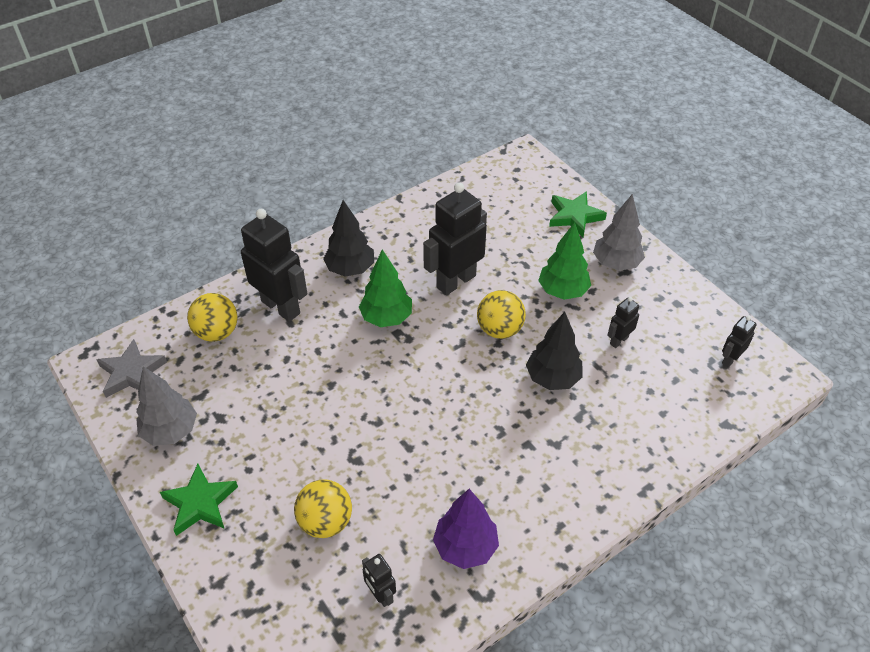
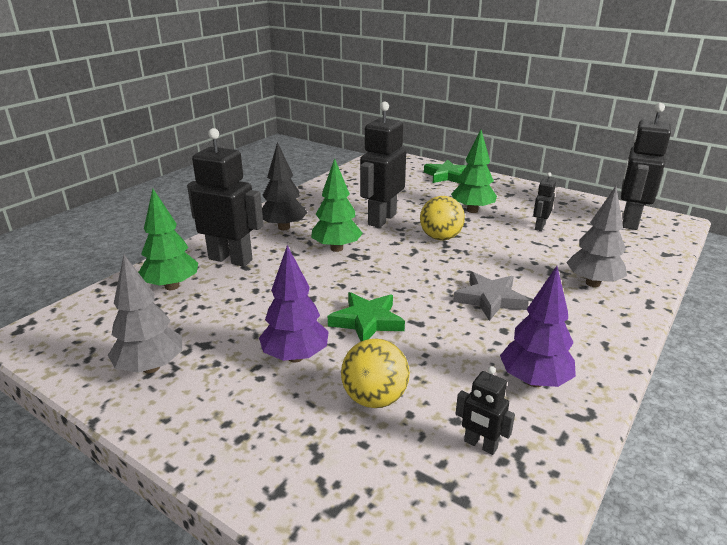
camera: 20 degrees left, 20 degrees down
(131, 373) = (84, 332): grey star -> grey star (490, 299)
(200, 503) = (216, 420): green star -> green star (367, 321)
(217, 332) = (172, 286): yellow ball -> green tree
(285, 455) = (295, 357): none -> purple tree
(552, 378) = (508, 255): black tree -> none
(616, 263) = (498, 191): grey tree -> grey tree (592, 283)
(730, 359) = (629, 221): black robot -> black robot, size x2.08

